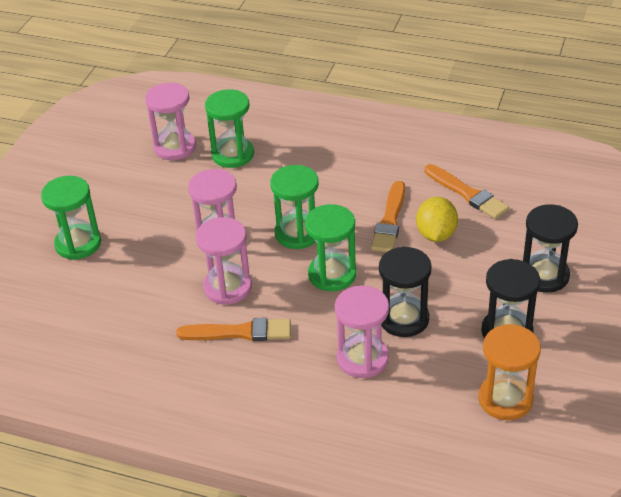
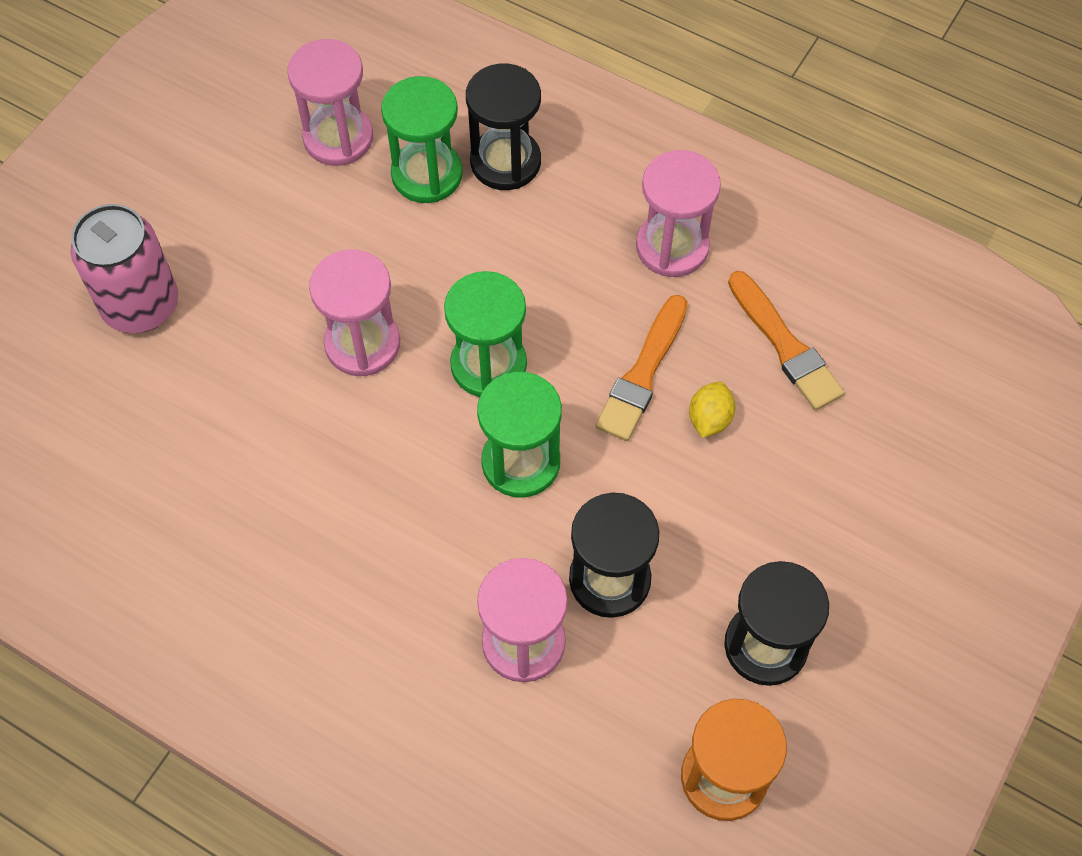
camera: 10 degrees right, 20 degrees up
(78, 244) = (141, 305): green hourglass -> pink can
(227, 287) = (351, 449): pink hourglass -> pink hourglass (672, 247)
(239, 332) = (347, 544): orange brush -> none
(436, 234) = (709, 419): yellow lemon -> yellow lemon, size x0.66
(544, 275) = (860, 546): black hourglass -> black hourglass (505, 162)

